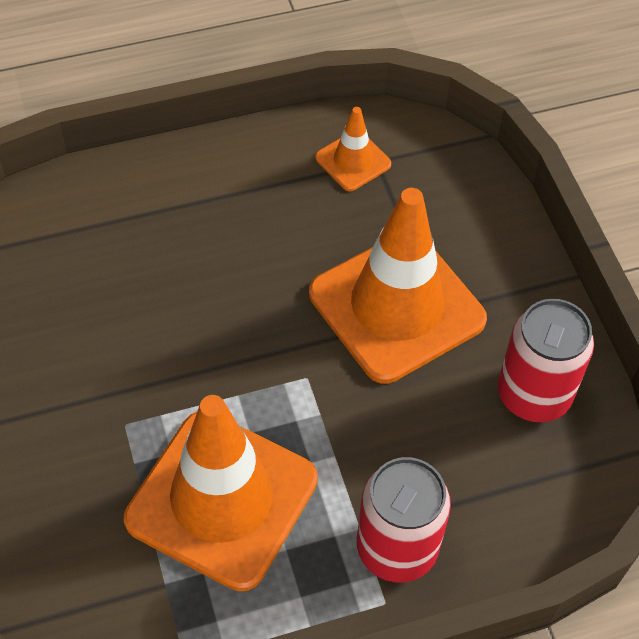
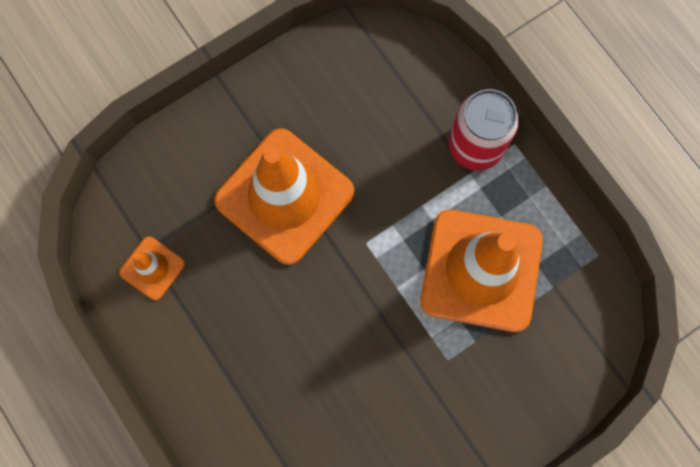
camera: 105 degrees left, 20 degrees up
(533, 395) = (329, 85): red can -> none

